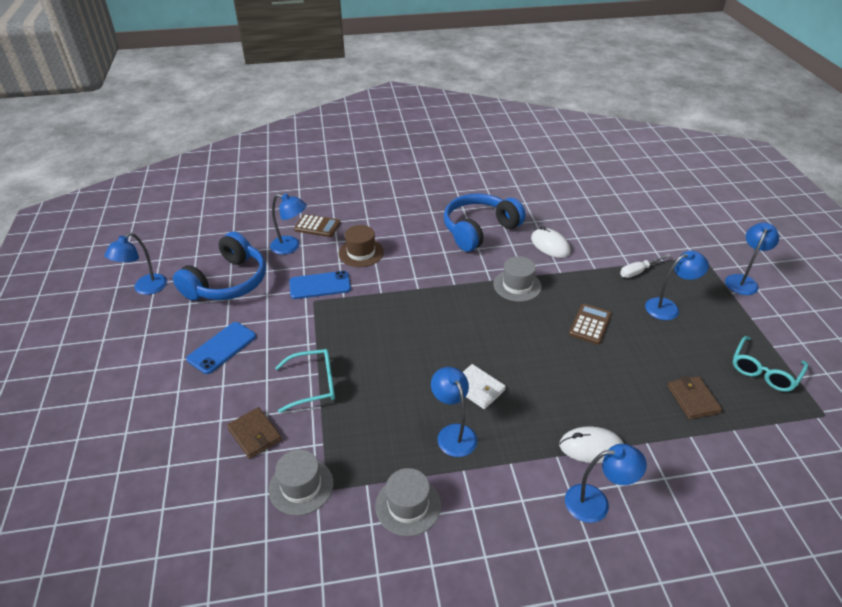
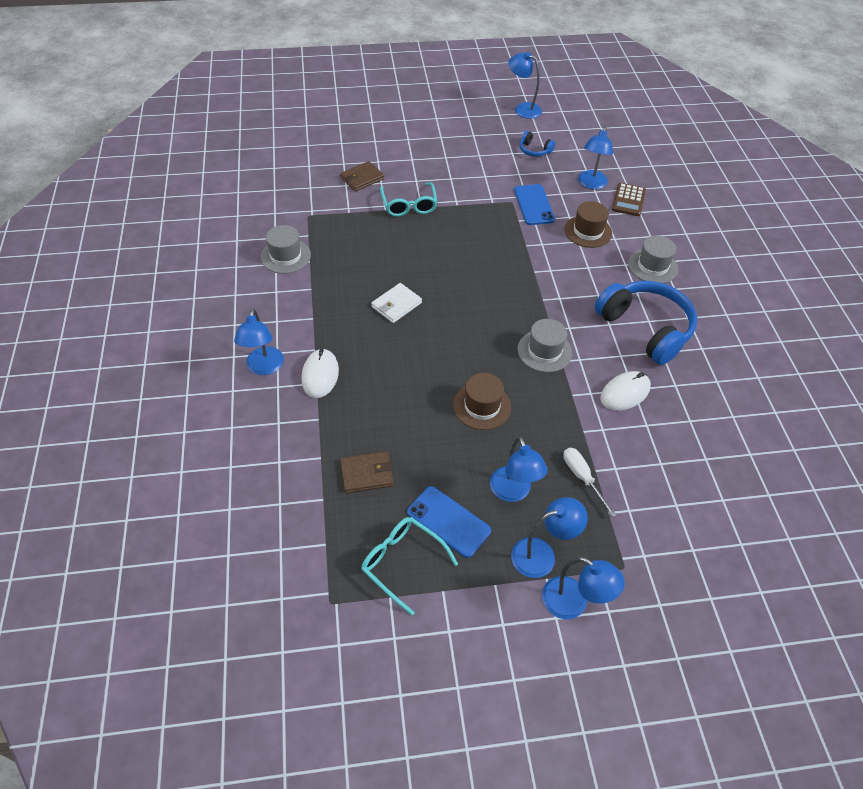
camera: 90 degrees right, 10 degrees up
(222, 348) = (452, 155): blue phone -> blue phone (448, 521)
(227, 282) = (534, 150): blue headphones -> blue headphones, size x0.44
(301, 486) = (313, 203): grey hat -> grey hat (652, 266)
(453, 433) = (348, 285): blue lamp -> blue lamp (542, 554)
(590, 324) = (482, 406): brown calculator -> brown hat

